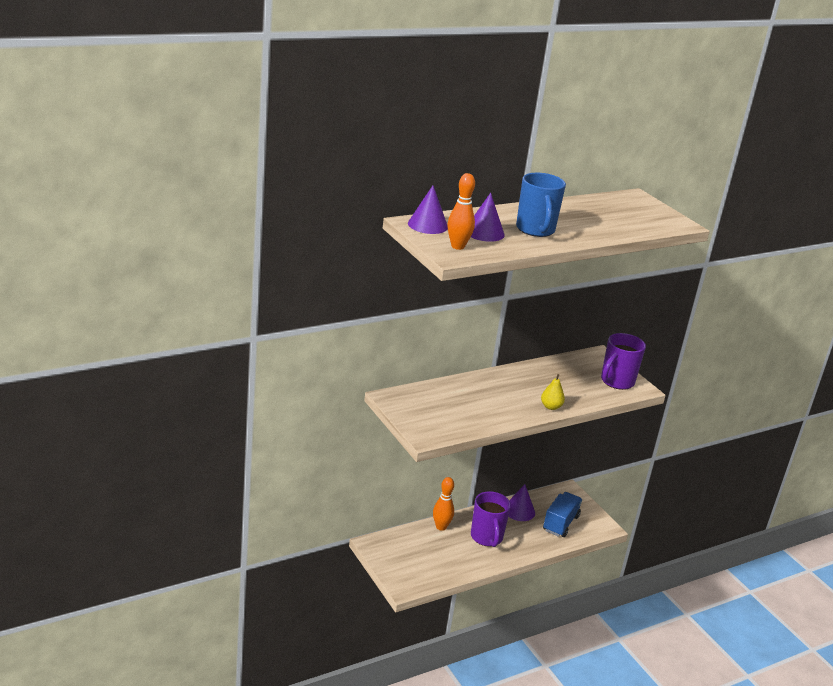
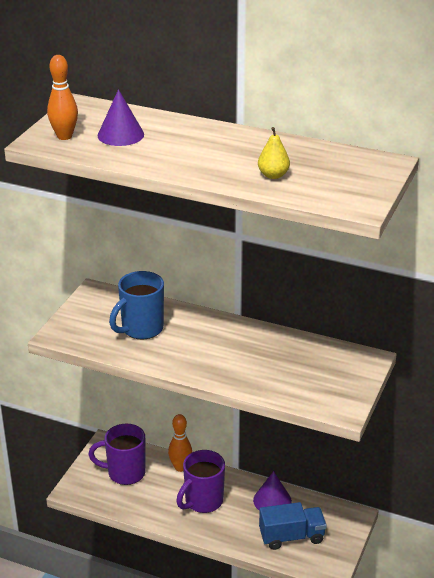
camera: 55 degrees right, 5 degrees up
(427, 225) = (88, 111): purple cone -> none
(535, 230) = (175, 151): blue mug -> blue mug (141, 329)
(551, 407) = (212, 374): yellow pear -> yellow pear (273, 175)
(616, 382) = (329, 391): purple mug -> purple mug (125, 473)

